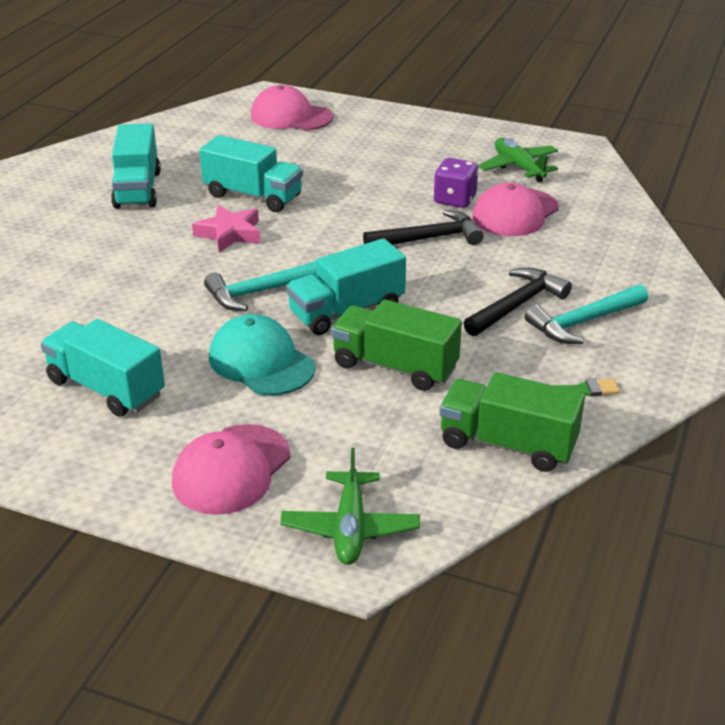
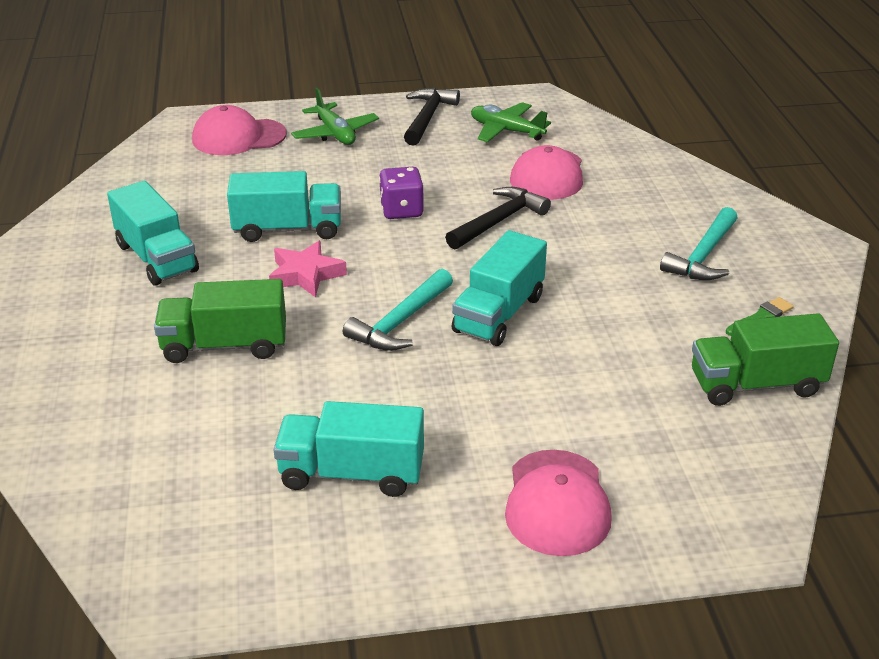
camera: 30 degrees left, 0 degrees up
(261, 362) = (473, 390): turquoise cap -> none
(350, 528) = (713, 511): green plane -> green plane (335, 133)
(395, 366) = (595, 351): green truck -> green truck (225, 345)
(455, 199) = (482, 177): purple dice -> purple dice (401, 210)
(517, 305) = (636, 258): black hammer -> black hammer (427, 118)

